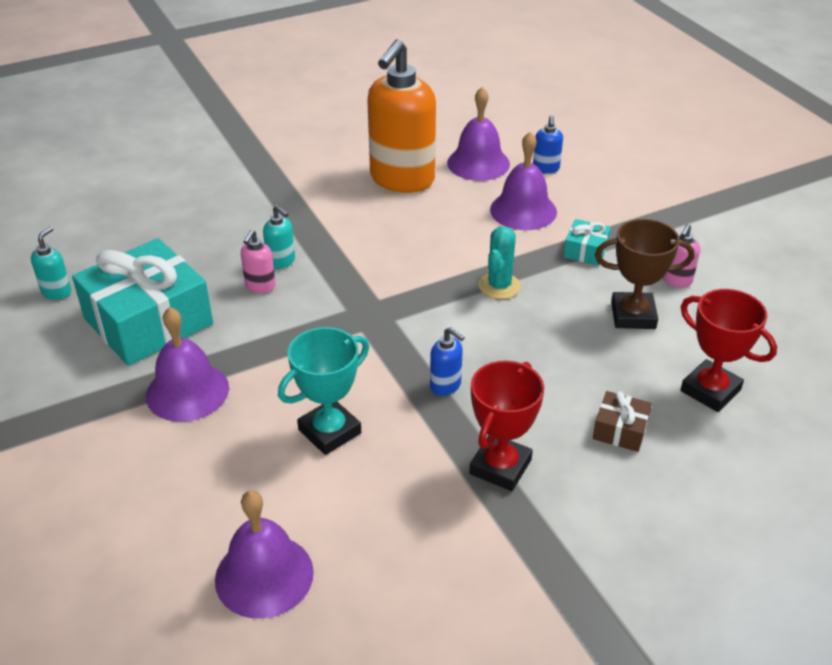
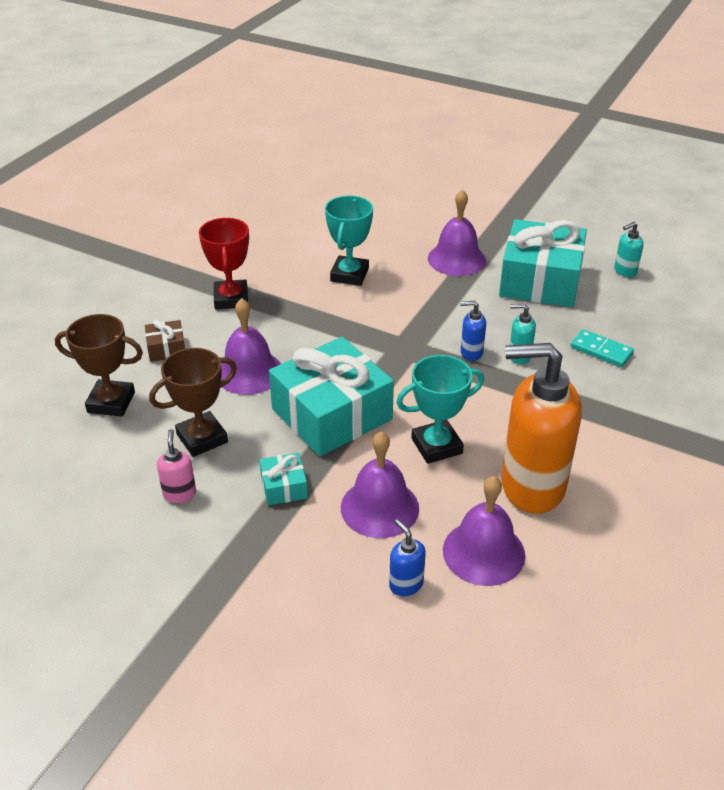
camera: 145 degrees right, 0 degrees up
(57, 292) = (624, 271): turquoise soap dispenser -> turquoise soap dispenser turned 75 degrees clockwise
(209, 235) = (601, 351): none -> turquoise domino
(260, 286) = (506, 332): pink soap dispenser -> none
(264, 575) = (312, 214): purple bell -> purple bell (249, 372)
(402, 180) = (531, 486): orange soap dispenser -> orange soap dispenser turned 75 degrees counterclockwise
(438, 228) = (436, 446): none -> turquoise trophy
(446, 386) = (304, 326): blue soap dispenser -> blue soap dispenser (471, 353)
(499, 286) = (332, 414): turquoise cactus -> turquoise gift
(710, 390) = (111, 402): red trophy -> brown trophy

